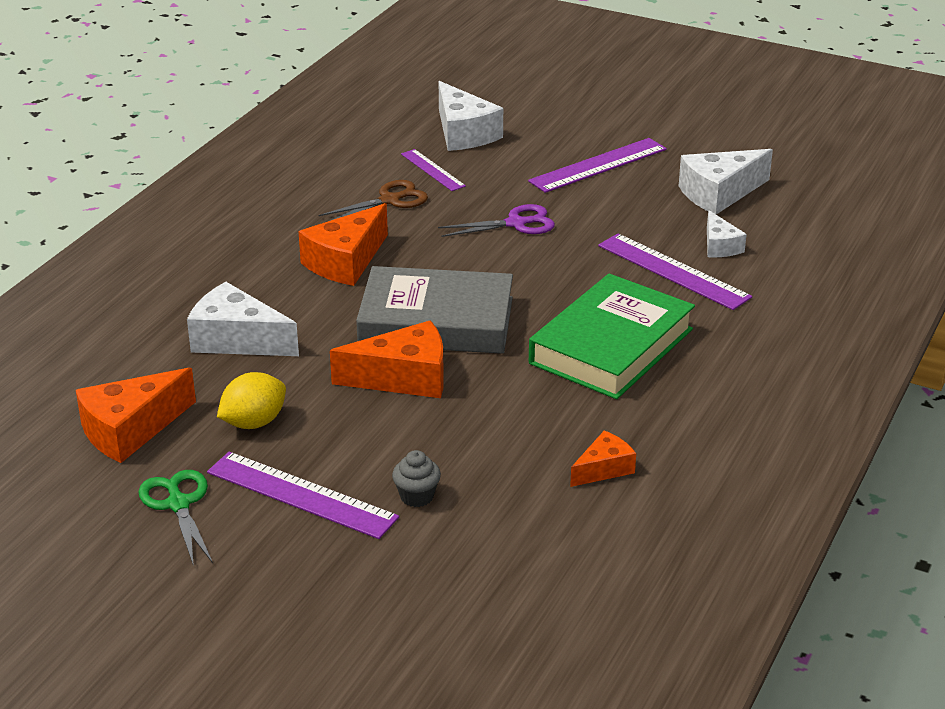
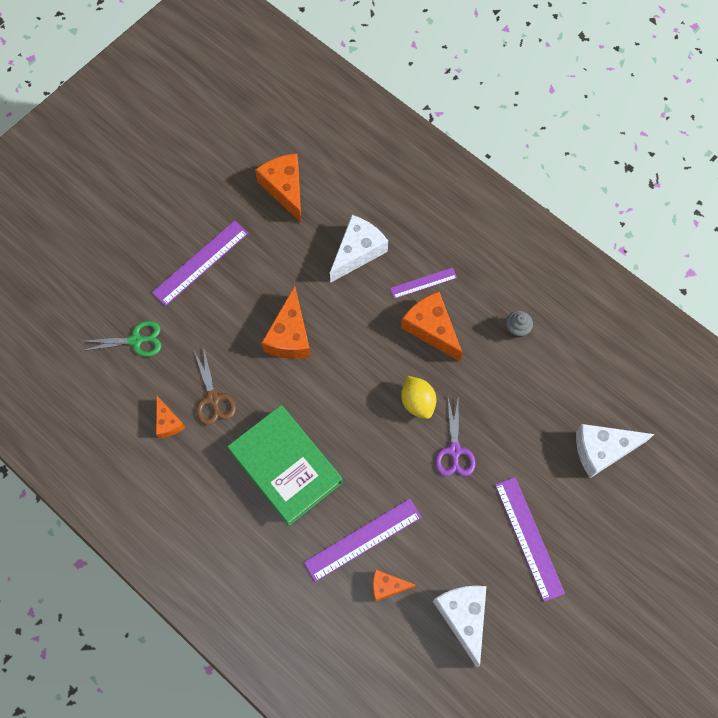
camera: 105 degrees right, 35 degrees up
(178, 504) = (213, 205): green scissors -> green scissors (136, 340)
(254, 422) = (272, 249): yellow lemon -> yellow lemon (417, 402)
(390, 200) = (507, 373): brown scissors -> brown scissors (213, 399)
(417, 496) = (179, 318): grey cupcake -> grey cupcake (516, 329)
(432, 170) = (547, 412): purple ruler -> purple ruler (423, 283)
(436, 321) = (344, 368): grey book -> none
(720, 246) = (387, 586): white cheese -> orange cheese

